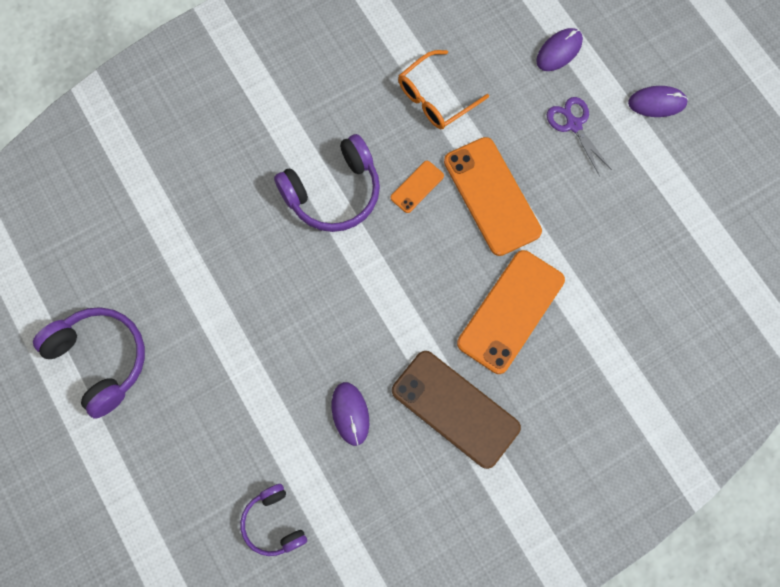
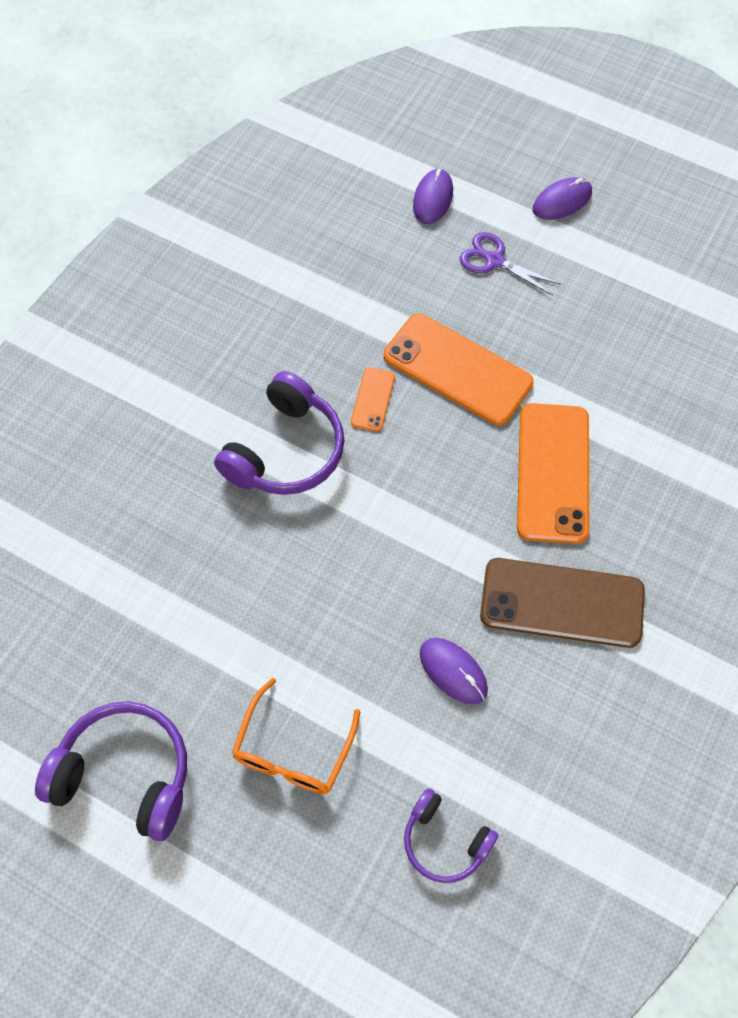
camera: 30 degrees left, 10 degrees down
(435, 98) = (335, 303): orange glasses -> orange glasses (293, 751)

